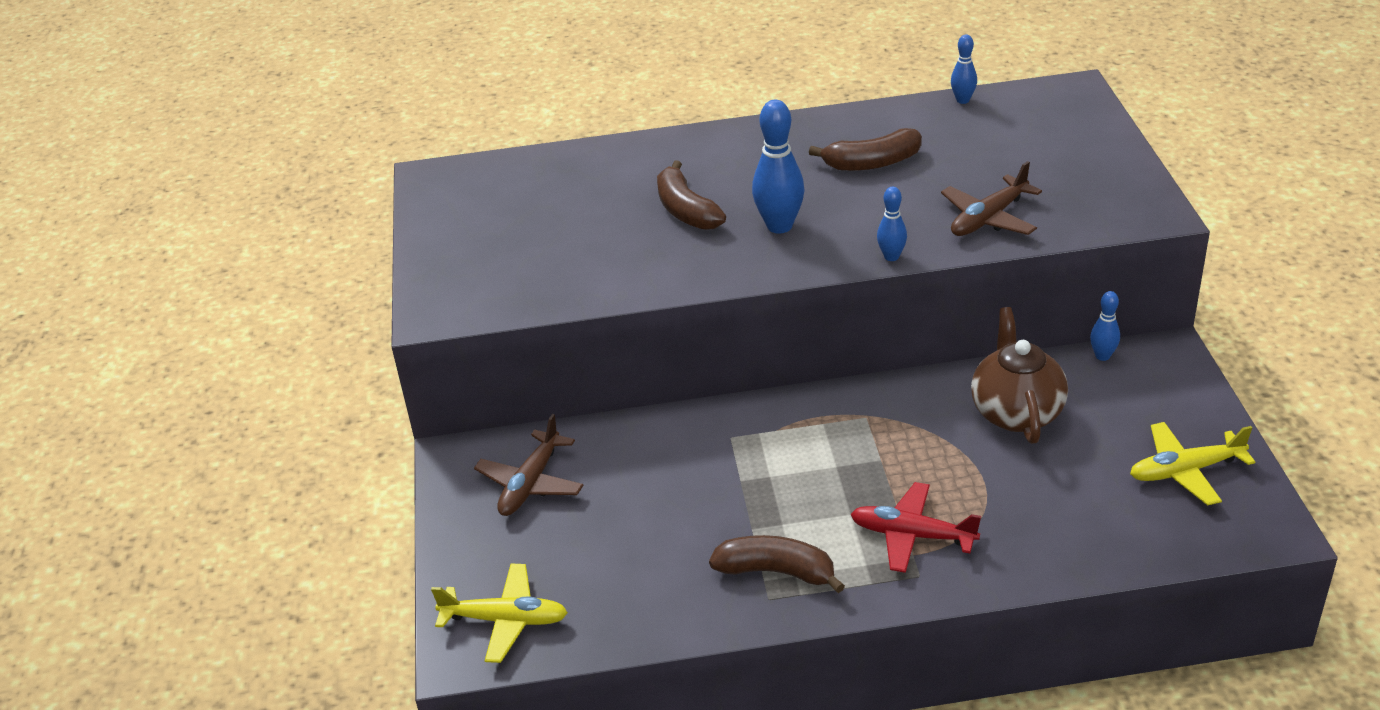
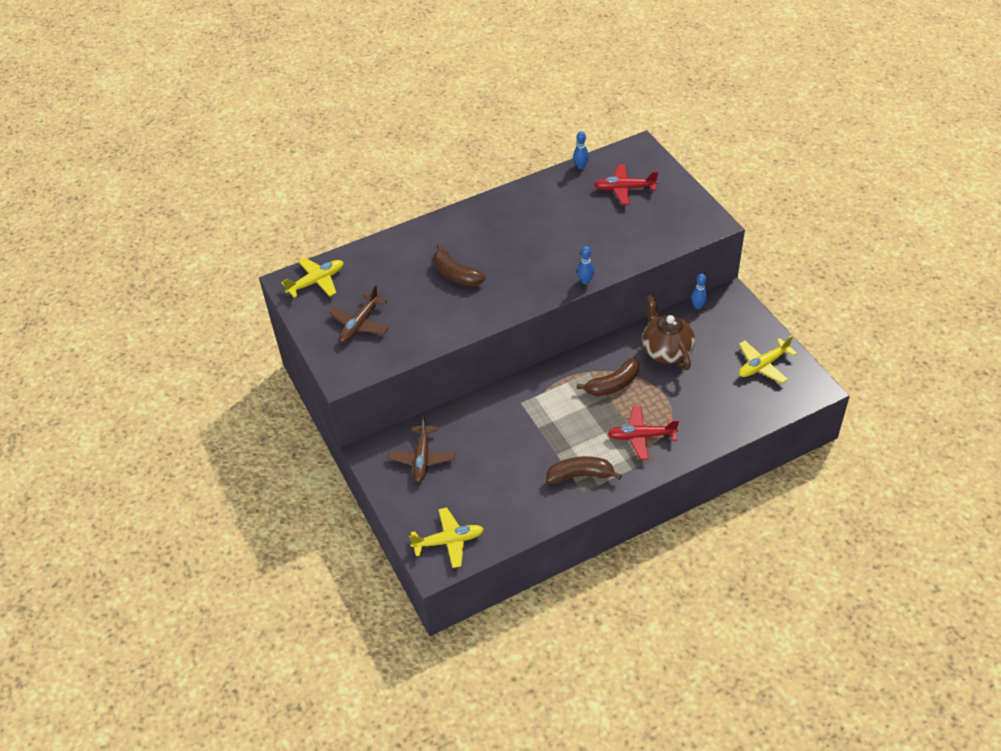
camera: 20 degrees left, 10 degrees up
(472, 182) = (317, 281): none -> yellow plane
(779, 226) = (514, 274): blue bowling pin -> none
(872, 163) = (548, 220): brown banana -> brown banana (613, 384)
(988, 218) = (627, 245): brown plane -> brown plane (360, 324)
(1021, 141) = (624, 189): none -> red plane

